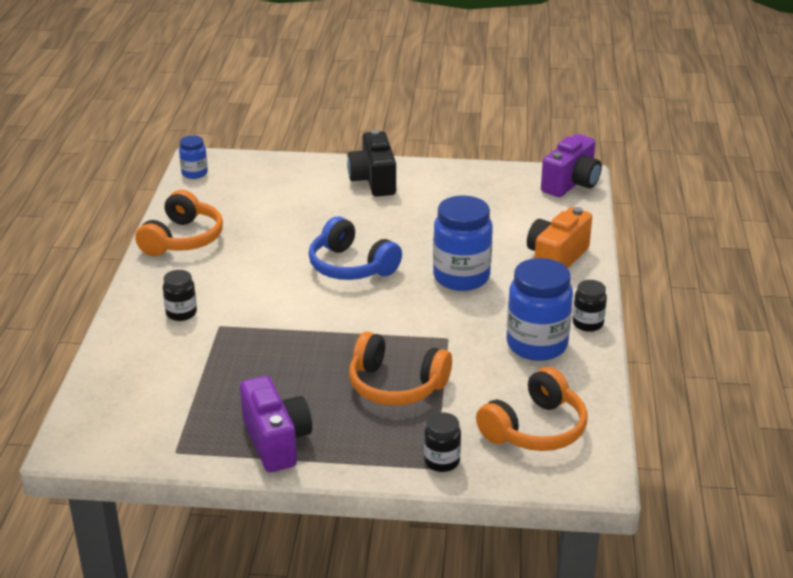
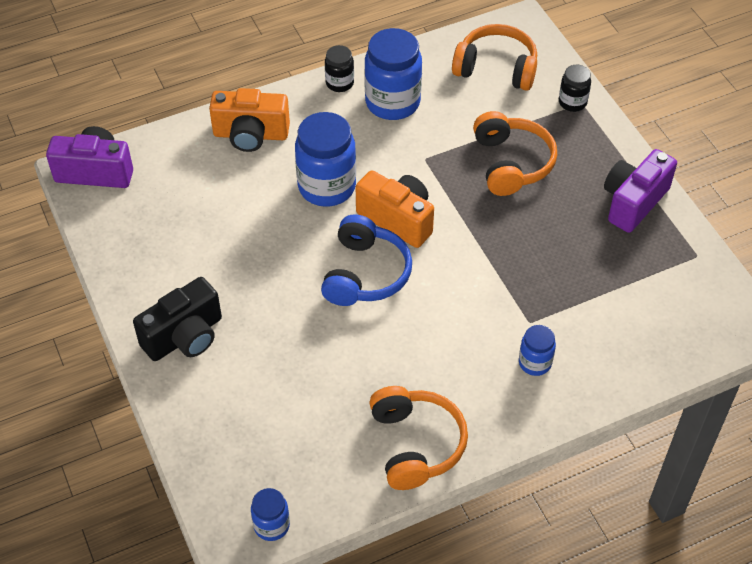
camera: 120 degrees left, 20 degrees up
(181, 313) = (535, 363): black jar -> blue jar
(182, 239) = (415, 444): orange headphones -> orange headphones turned 90 degrees clockwise
(391, 299) = (397, 219): none -> orange camera

